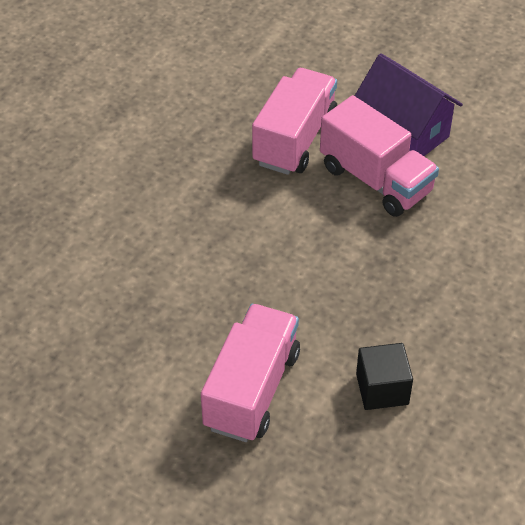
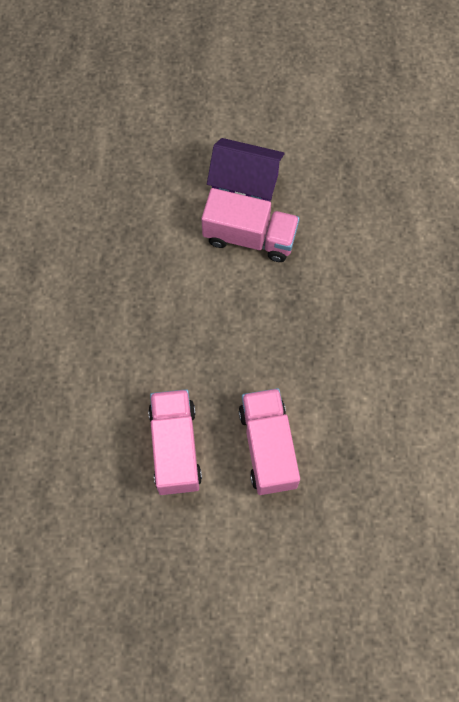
camera: 30 degrees left, 20 degrees up
(295, 140) = (174, 230): pink truck -> pink truck (175, 448)
(382, 389) = (348, 401): black cube -> none

